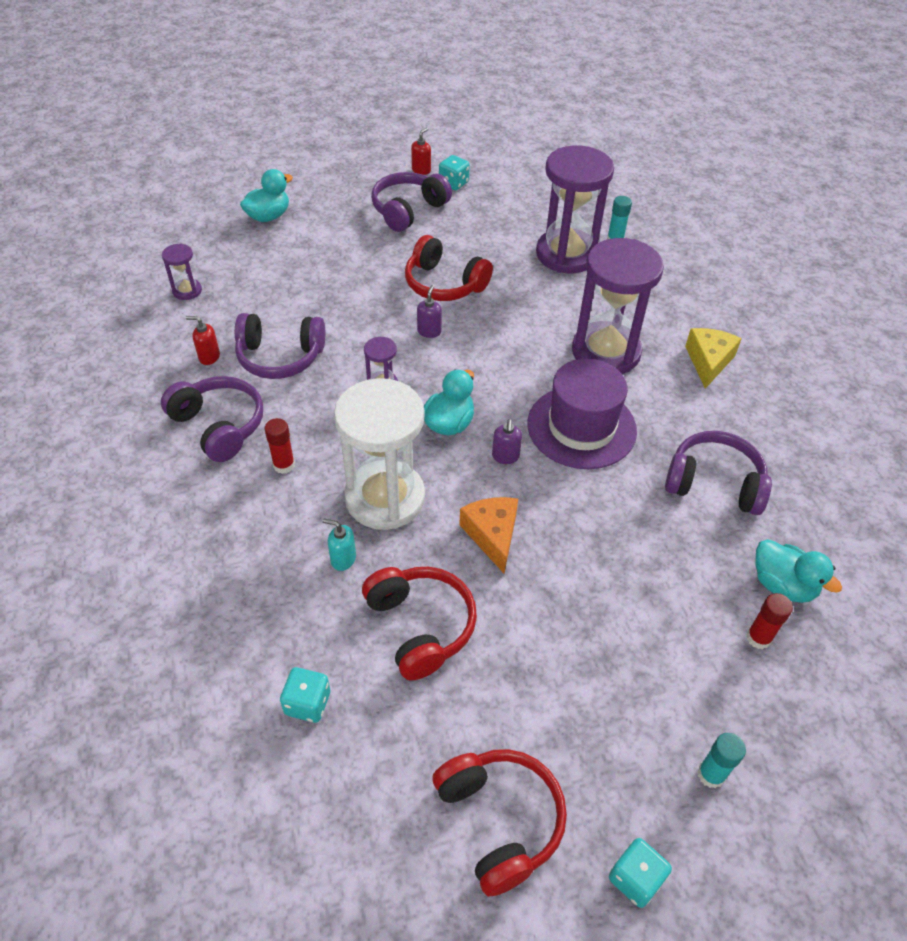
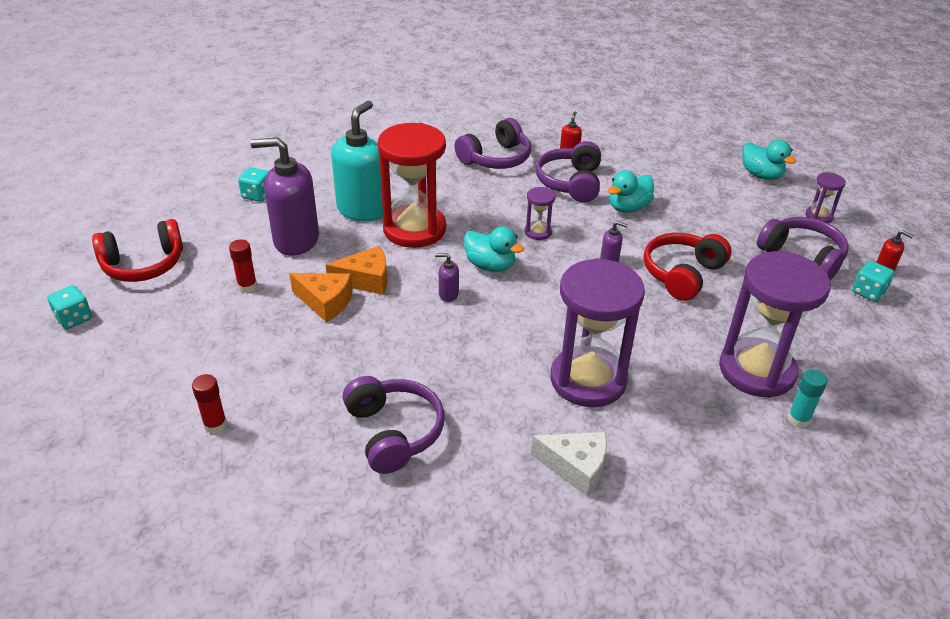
camera: 95 degrees right, 10 degrees down
(187, 291) = (646, 140): purple hourglass -> purple hourglass (818, 216)
(284, 465) = (454, 185): red glue stick -> red glue stick (247, 286)
(343, 559) = (362, 209): turquoise soap dispenser -> turquoise soap dispenser, size x2.41
(385, 498) = (414, 229): white hourglass -> red hourglass
(420, 626) = (296, 240): red headphones -> purple soap dispenser
(540, 570) = (325, 302): none -> orange cheese
(581, 427) = (479, 346): purple hat -> none
(708, 362) = (576, 467): yellow cheese -> white cheese
(711, 774) = (118, 369): turquoise glue stick -> none
(714, 483) = (393, 432): purple headphones -> purple headphones turned 45 degrees counterclockwise
(782, 585) = (262, 457): turquoise duck -> turquoise duck (628, 208)

